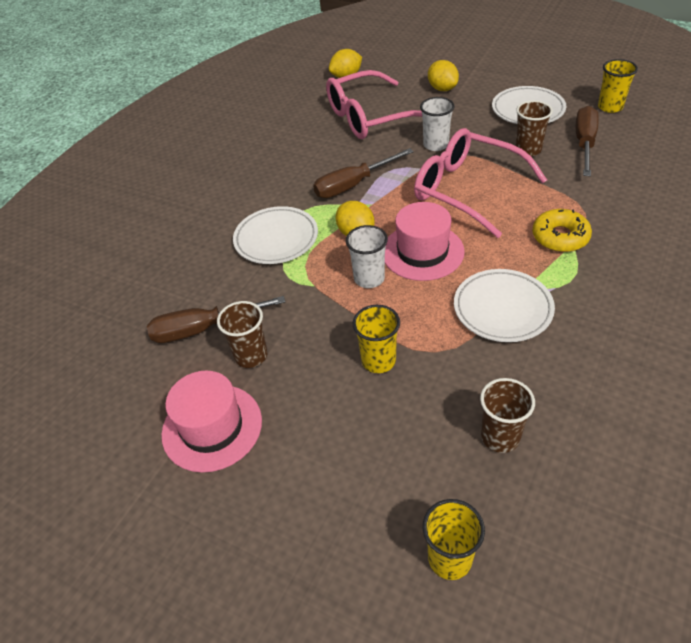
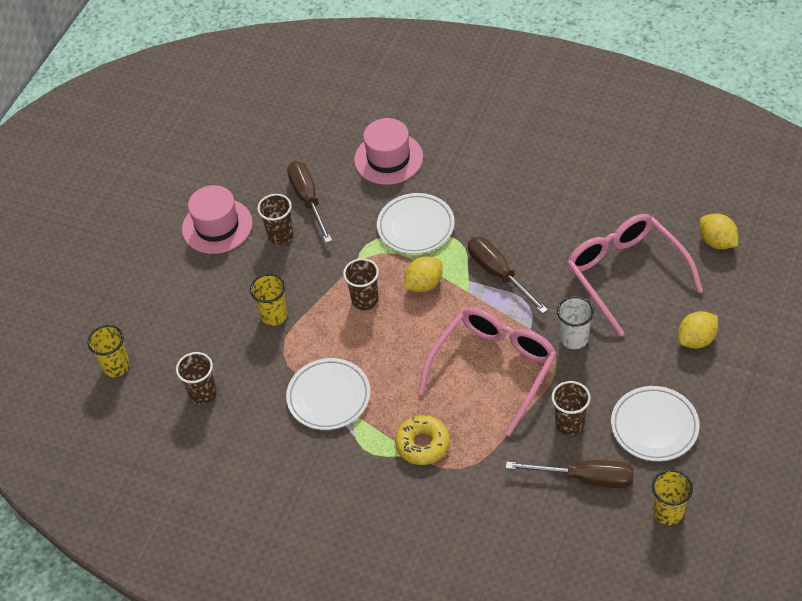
camera: 85 degrees right, 5 degrees up
(369, 278) = (365, 300): white cup -> brown cup
(422, 252) = (400, 336): pink hat -> pink hat (388, 158)

